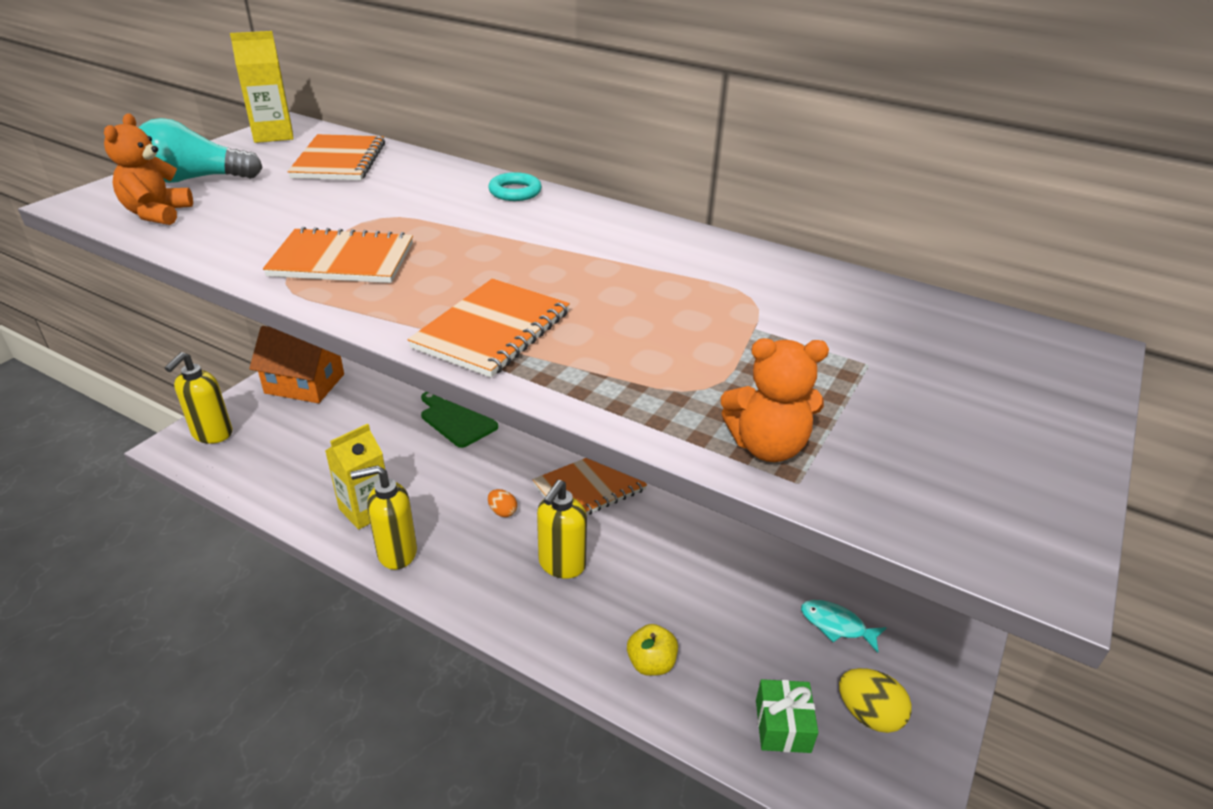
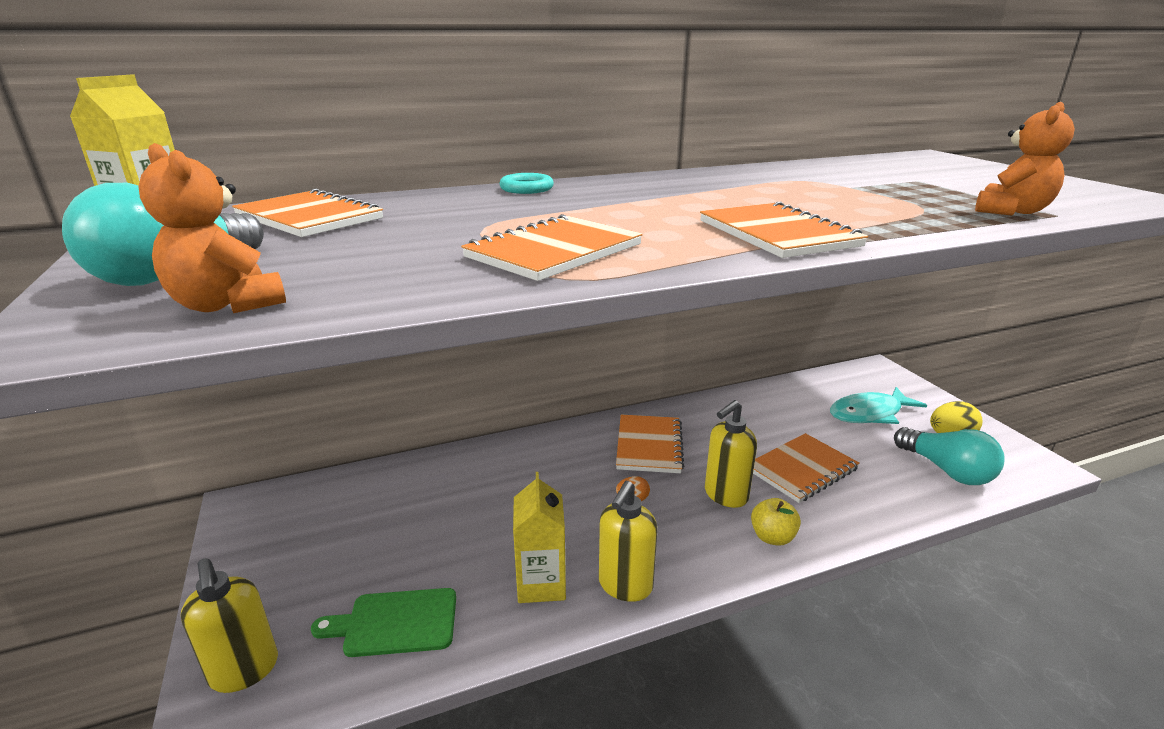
camera: 50 degrees left, 10 degrees down
(305, 383) = (274, 551): orange house -> none
(457, 419) = (480, 475): green cutting board -> green cutting board (395, 622)
(561, 565) = (725, 495): yellow soap dispenser -> yellow soap dispenser turned 75 degrees clockwise
(651, 663) = (861, 498): yellow apple -> yellow apple (772, 537)
(657, 603) = (801, 469): none -> orange notebook
(782, 726) = (946, 470): green gift -> turquoise light bulb
(836, 625) = (869, 413): turquoise fish -> turquoise fish, size x1.66

